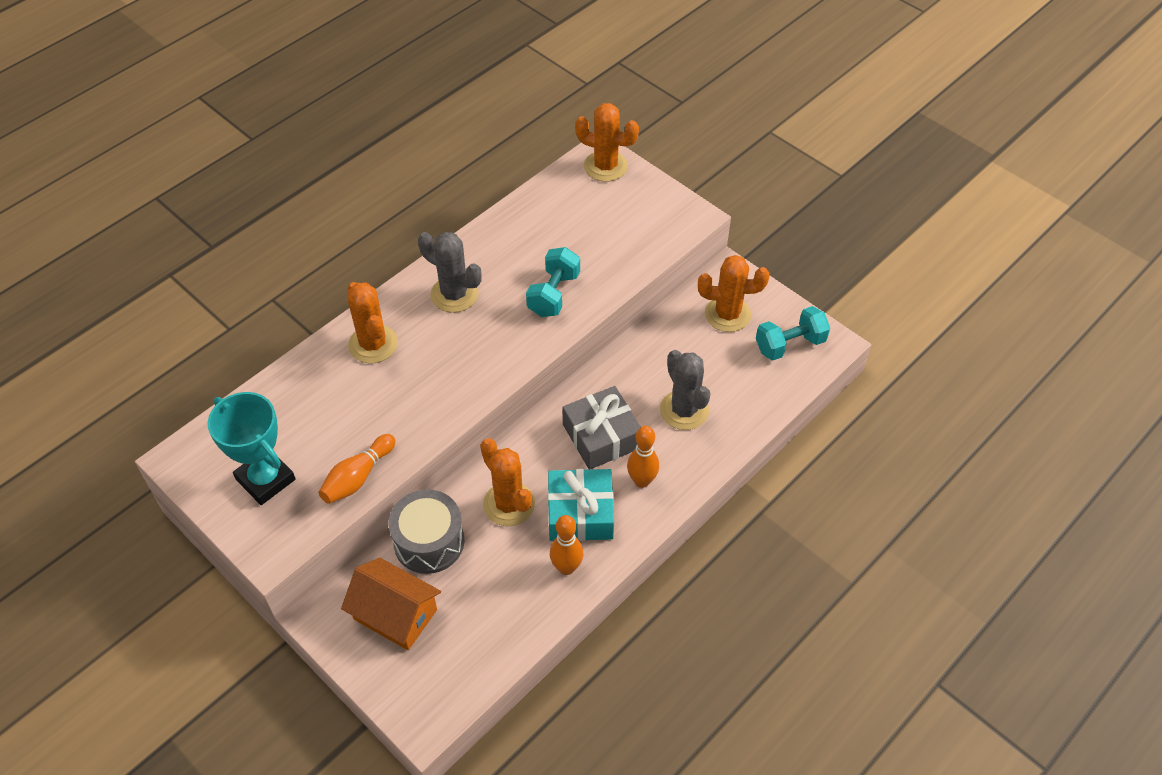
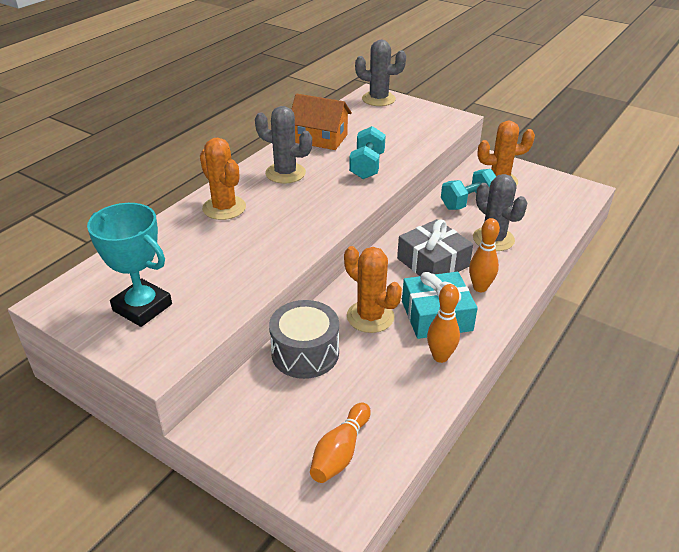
camera: 10 degrees left, 15 degrees down
(358, 477) = (232, 296): orange bowling pin -> orange bowling pin (340, 452)
(395, 614) = (288, 415): orange house -> orange house (320, 138)
(605, 166) = (378, 99): orange cactus -> grey cactus
(790, 344) = (555, 193): turquoise dumbbell -> turquoise dumbbell (468, 202)

